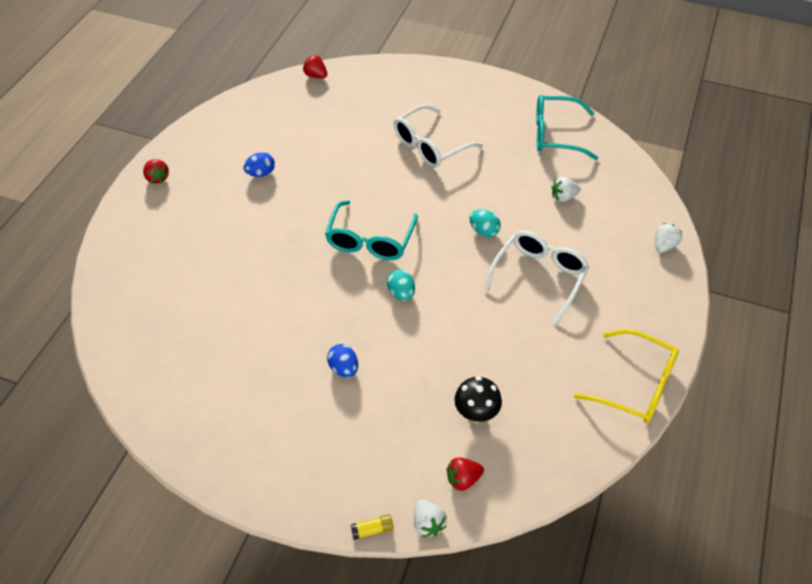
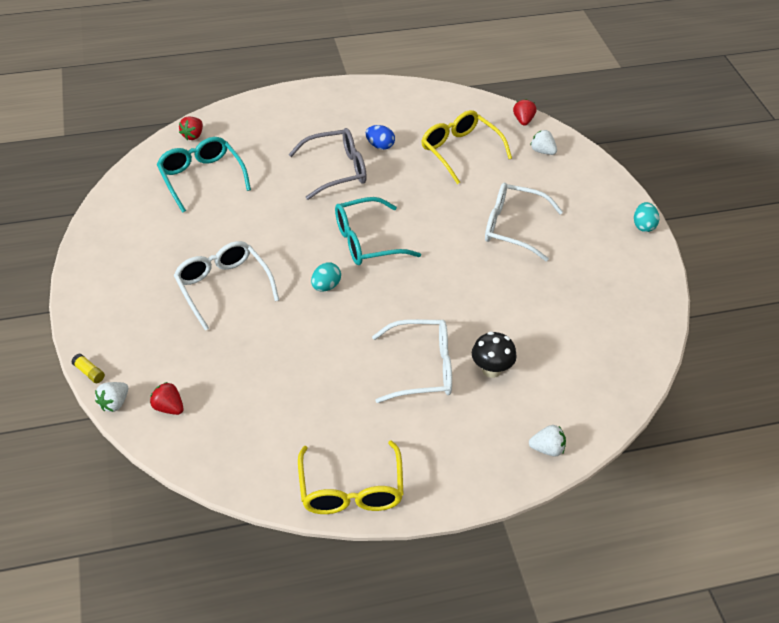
camera: 55 degrees right, 5 degrees down
(157, 178) = (323, 97): red strawberry -> red strawberry (193, 135)
(264, 217) = (336, 170): none -> grey glasses
(316, 129) = (460, 151): none -> yellow glasses
(344, 368) = (223, 288): blue egg -> white glasses
(476, 413) = (238, 388): black mushroom -> black mushroom (491, 370)
(483, 231) = (443, 308): turquoise egg -> turquoise egg (643, 226)
(556, 134) = (619, 307): turquoise glasses -> turquoise glasses (201, 178)
(563, 197) = (539, 346): white strawberry -> white strawberry (542, 151)

